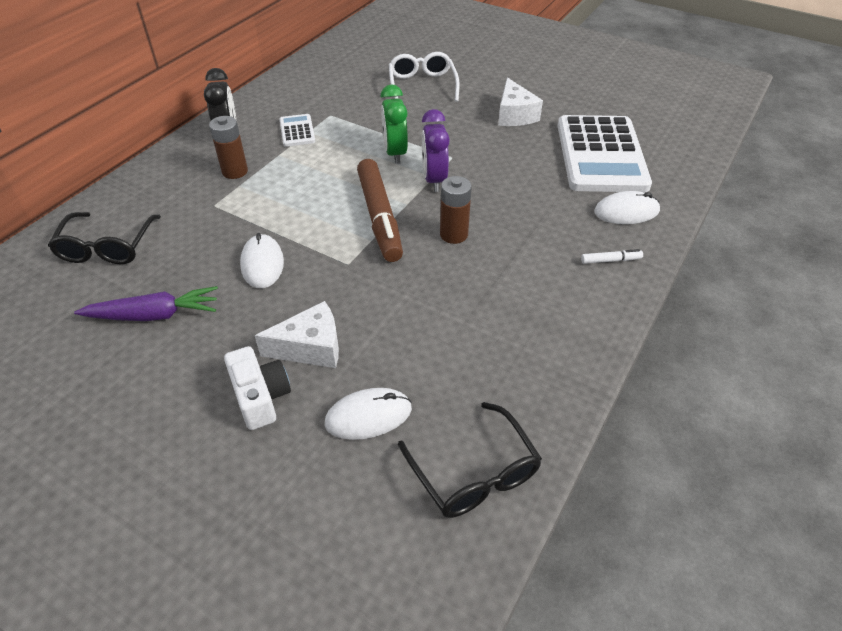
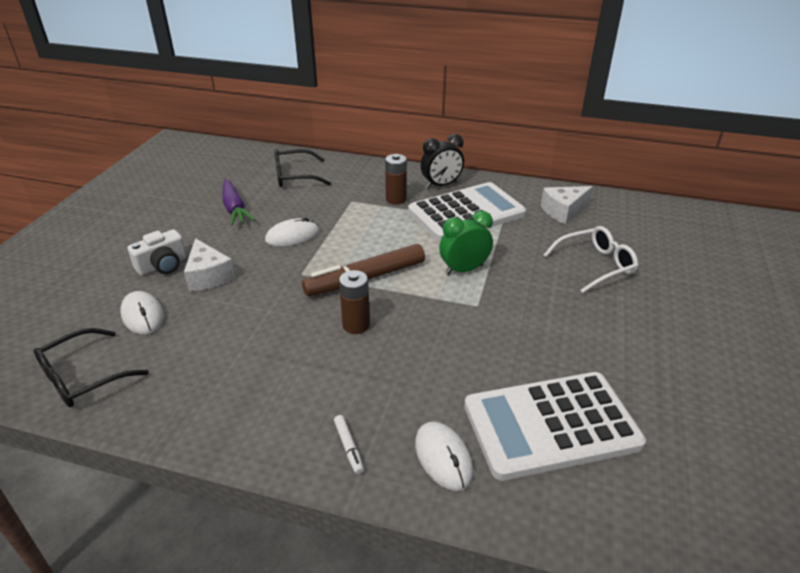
camera: 75 degrees right, 10 degrees down
(297, 131) = (466, 213): white calculator -> white calculator, size x2.32
(434, 180) = (434, 300): purple clock -> none
(514, 115) = (588, 339): white cheese -> white cheese (563, 211)

